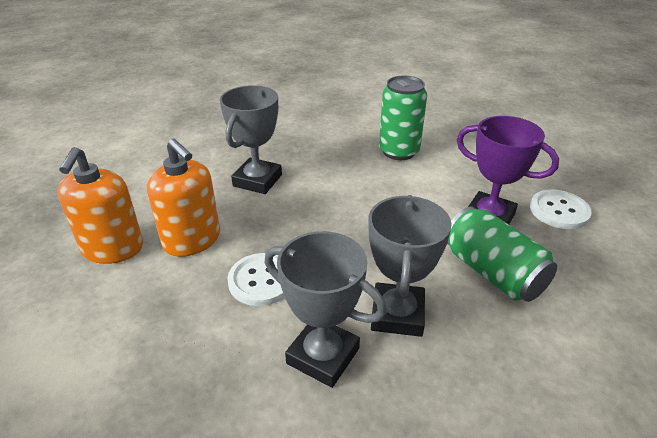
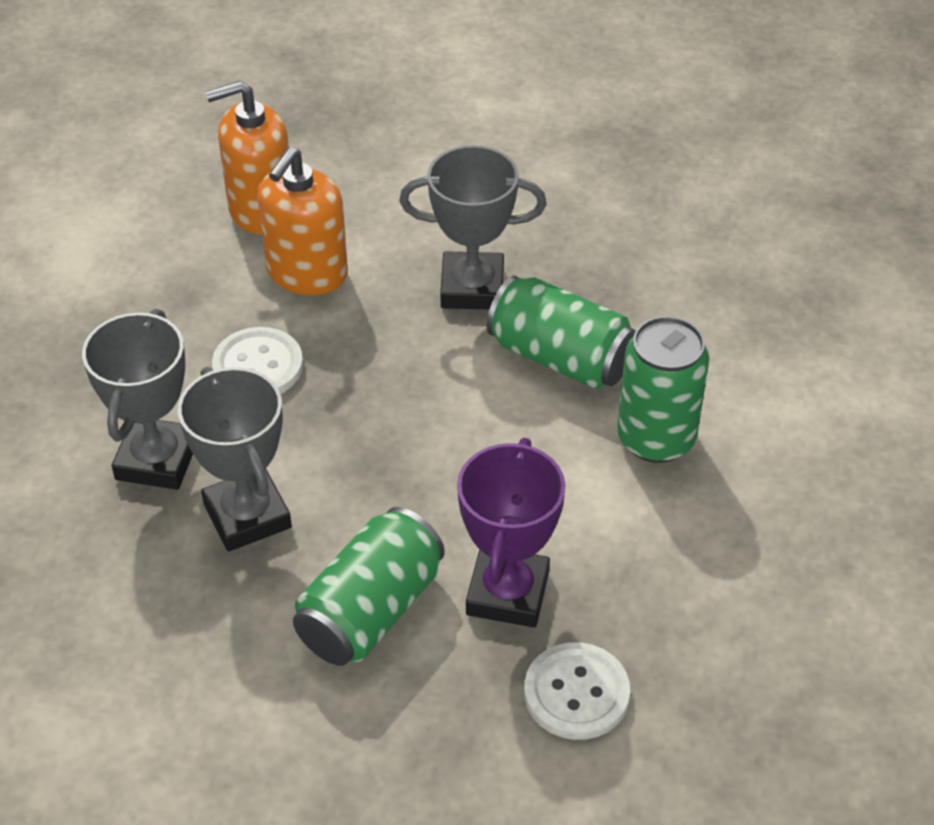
camera: 70 degrees right, 10 degrees up
(329, 165) = (560, 357): none -> green can
(397, 314) = (247, 516): grey trophy -> grey trophy turned 75 degrees clockwise

